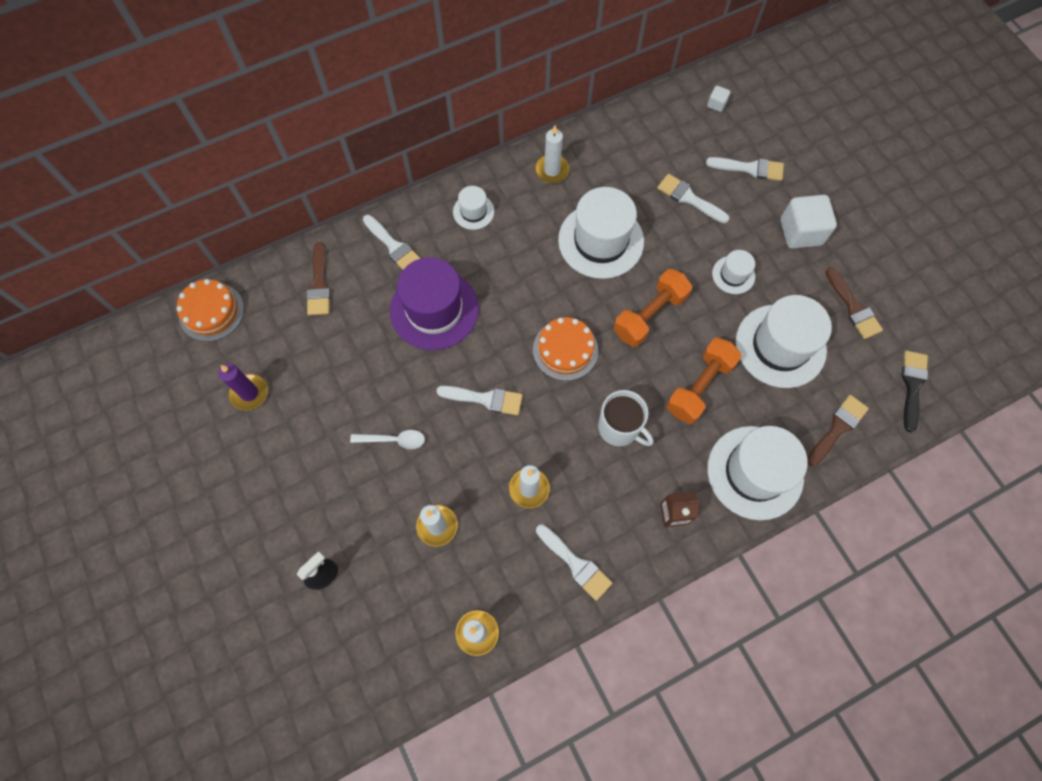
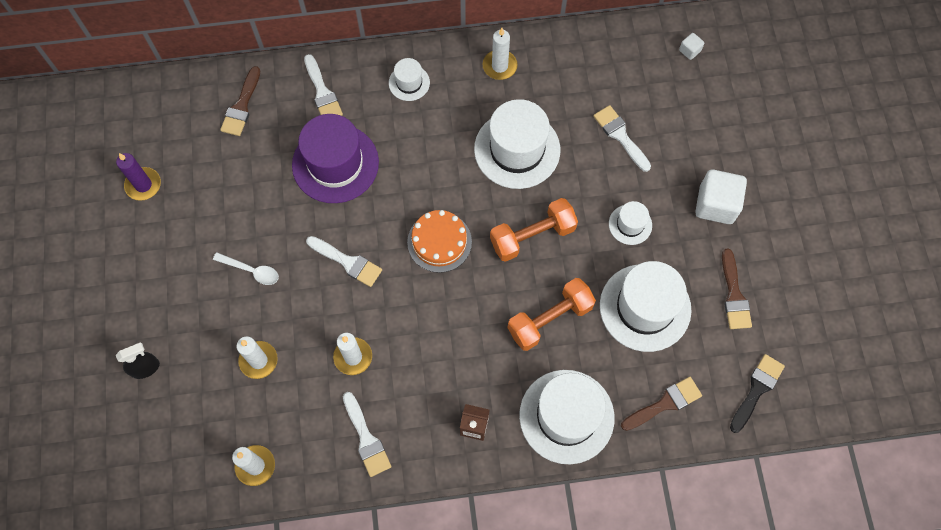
camera: 20 degrees right, 0 degrees up
(211, 312) = (138, 100): orange cake -> none
(619, 428) = (458, 331): white mug -> none
(750, 168) = (694, 126): white brush -> none

